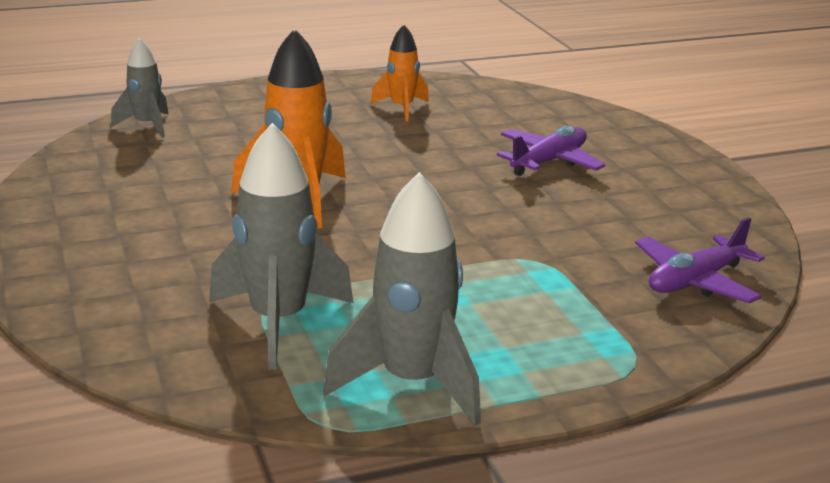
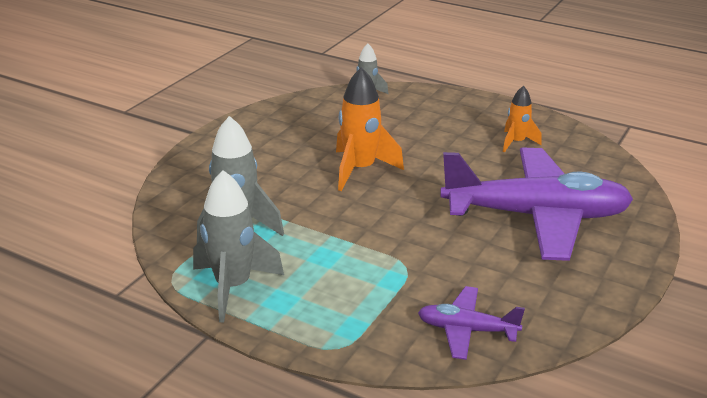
camera: 50 degrees right, 5 degrees up
(548, 162) = (535, 216): purple plane -> purple plane, size x2.18

